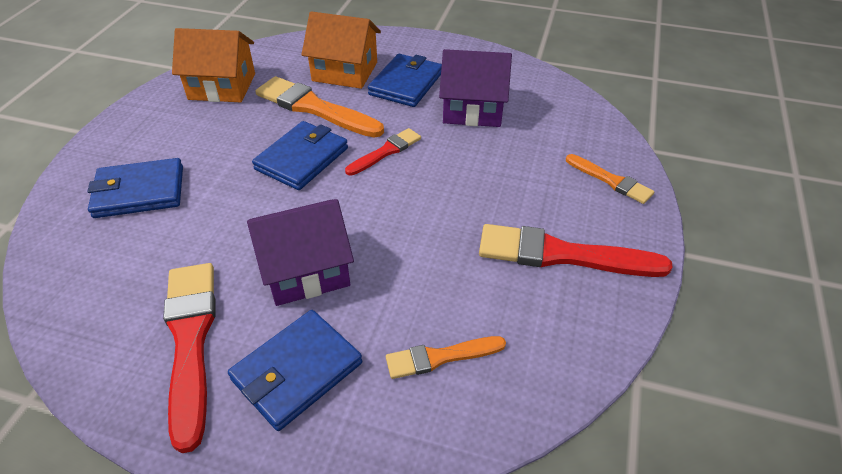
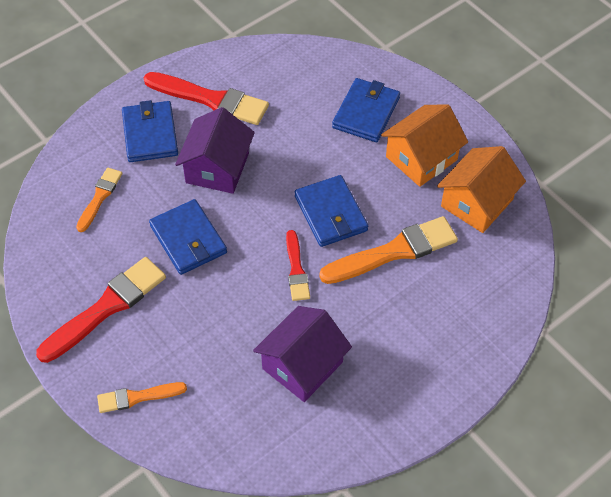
camera: 125 degrees right, 10 degrees up
(345, 71) = (438, 301): orange house -> orange house (421, 158)
(406, 84) = (381, 338): blue wallet -> blue wallet (188, 239)

